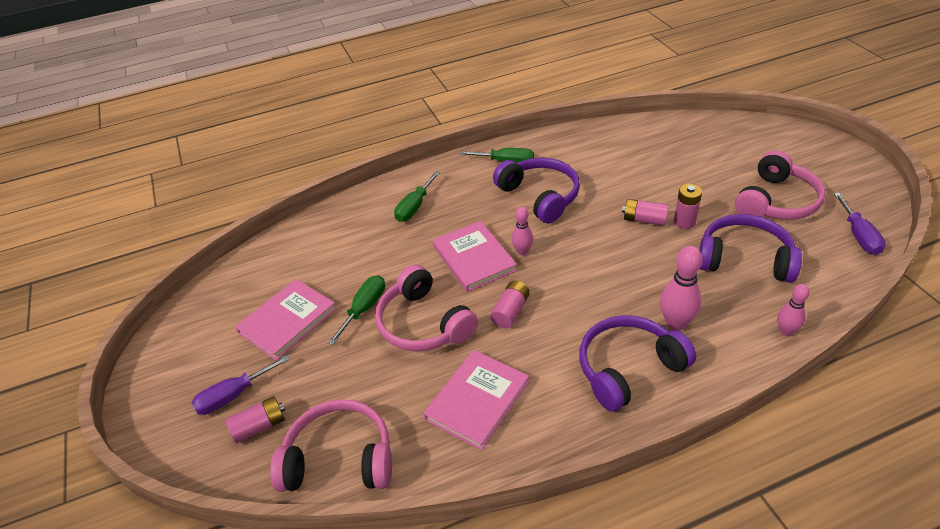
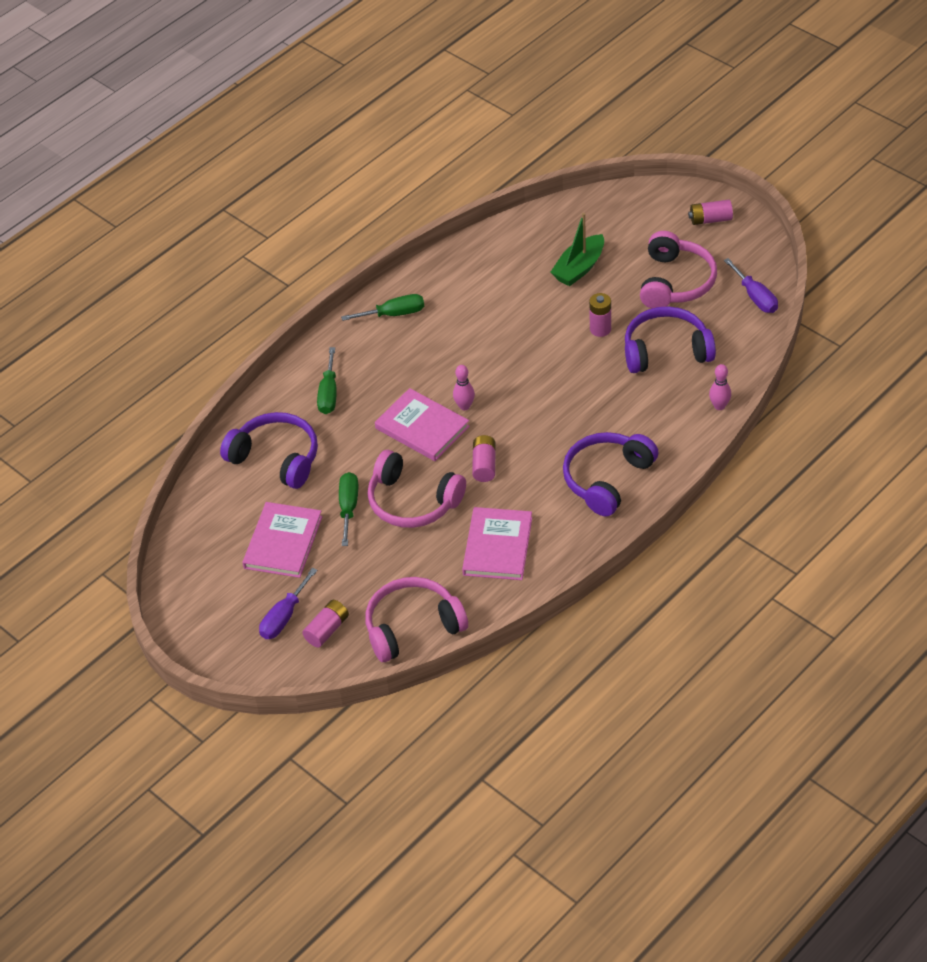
camera: 25 degrees left, 5 degrees up
(540, 196) = (450, 343): purple headphones -> purple headphones (276, 458)
(644, 220) = (563, 338): pink battery -> pink battery (710, 219)
(676, 323) = (630, 428): pink bowling pin -> none
(686, 168) = (579, 268): none -> green boat

